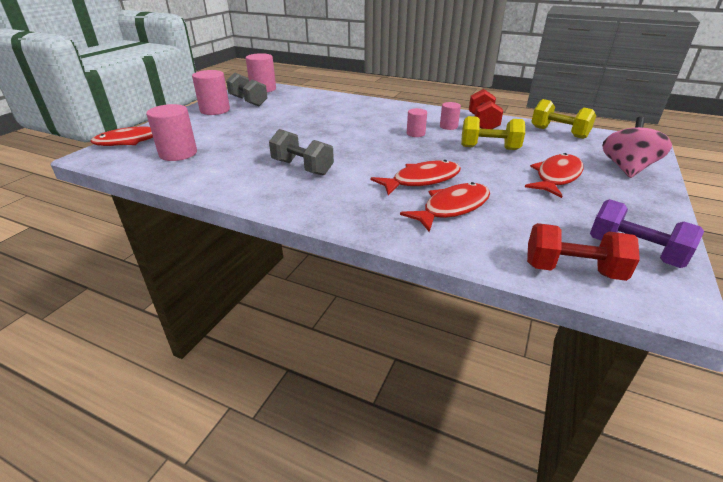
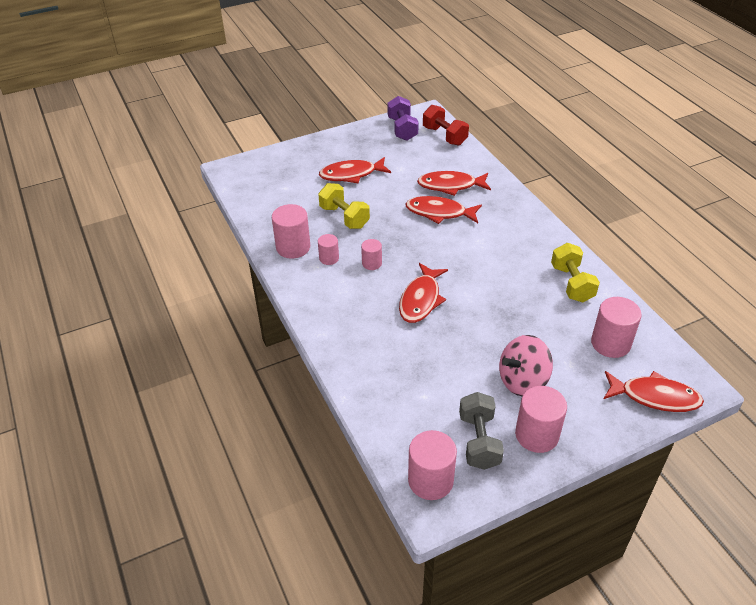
camera: 140 degrees left, 10 degrees up
(302, 167) = (511, 267): grey dumbbell -> none
(351, 130) = (421, 299): none -> red fish
(482, 123) = (293, 247): red dumbbell -> pink cylinder
(558, 133) = (261, 205): yellow dumbbell -> yellow dumbbell (571, 283)
(627, 168) = (296, 159): pink spinning top -> pink spinning top (522, 381)

